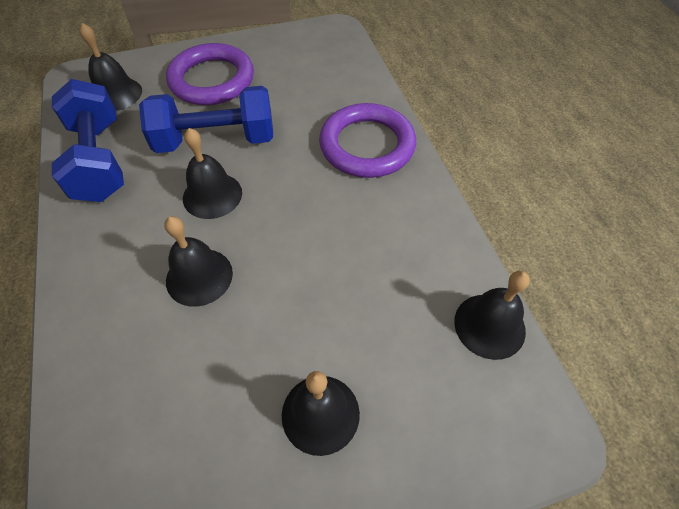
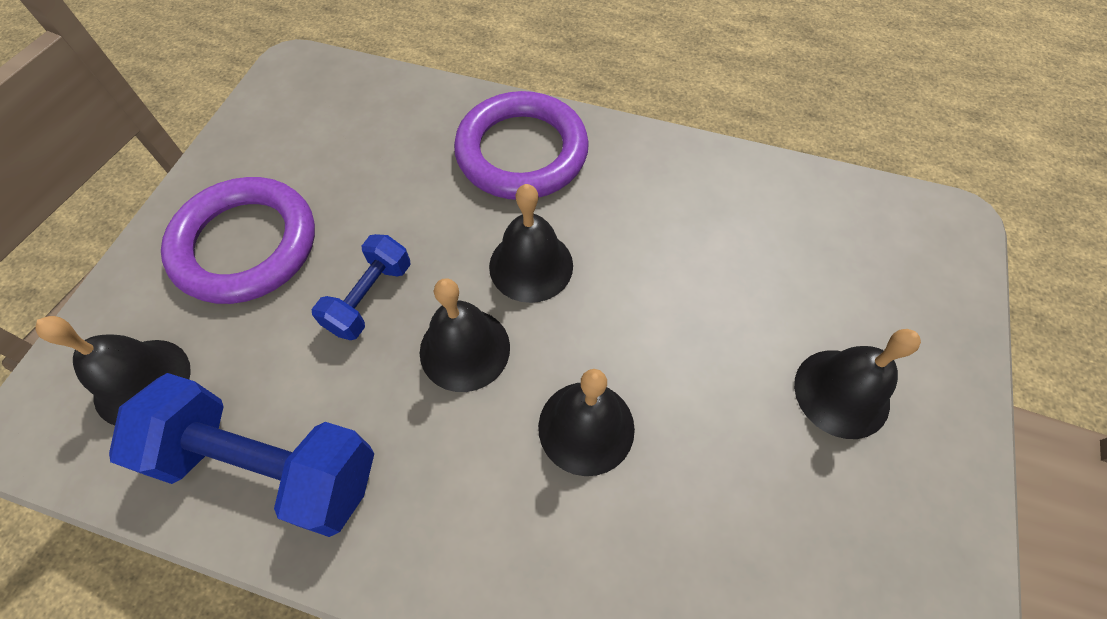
camera: 55 degrees left, 5 degrees up
(216, 140) = (369, 298): blue dumbbell -> blue dumbbell, size x0.55
(489, 325) = (824, 195): black bell -> black bell (531, 265)

